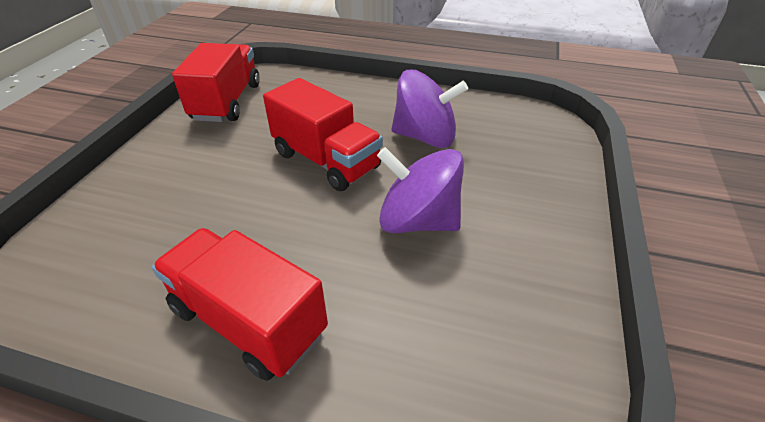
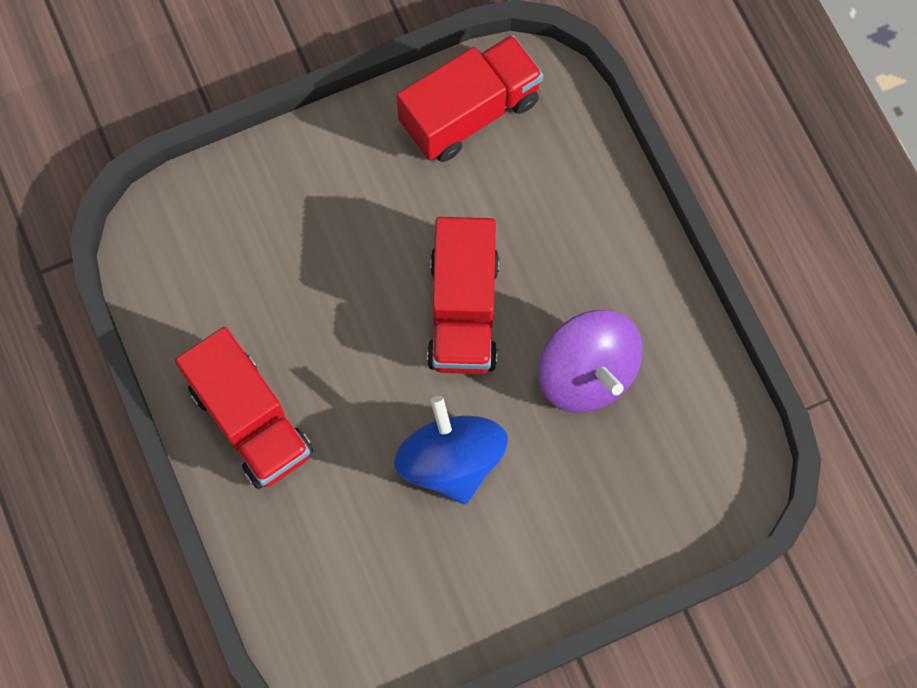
camera: 50 degrees right, 30 degrees up
(248, 320) = (250, 421): red truck -> red truck turned 150 degrees clockwise
(418, 221) = (451, 461): purple spinning top -> blue spinning top

